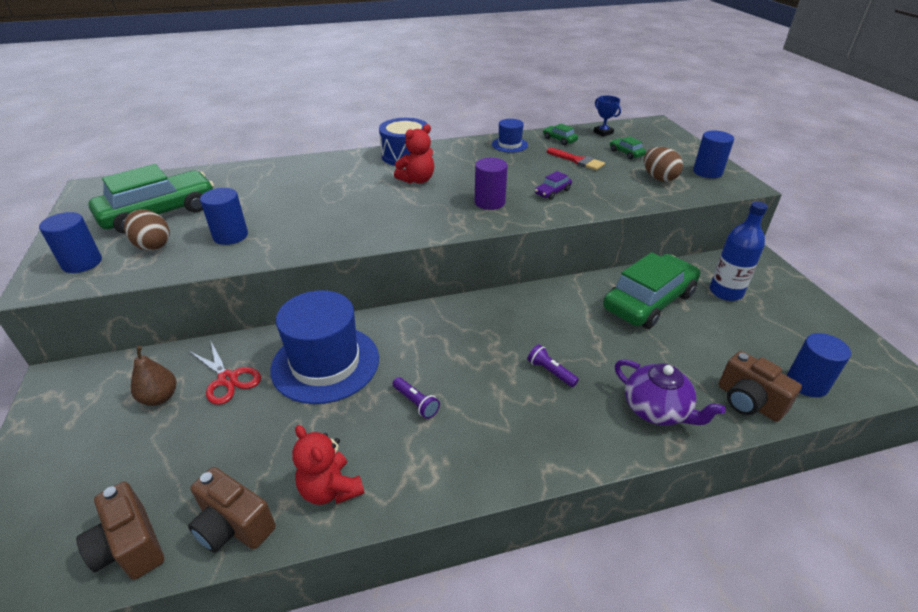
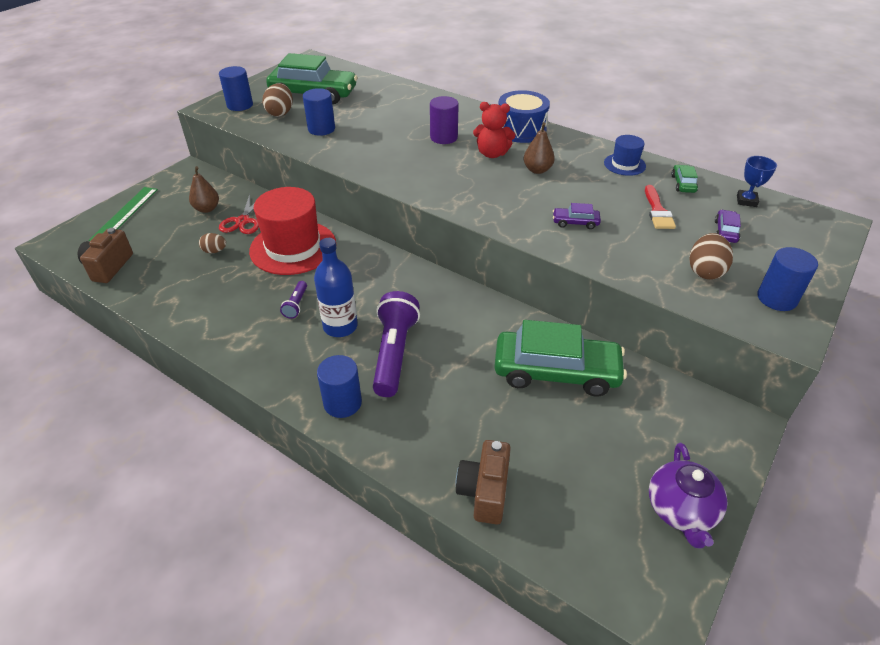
camera: 50 degrees right, 5 degrees up
(42, 480) = (125, 214): none -> green ruler
(234, 526) = (145, 291): brown camera -> none
(246, 426) = (214, 251): none -> brown egg
(325, 363) = (293, 247): blue hat -> red hat
(330, 489) = (196, 310): red teddy bear -> none
(467, 174) = (537, 170): none -> brown pear
(489, 202) = (509, 200): purple cylinder -> purple cylinder (443, 137)
(550, 372) = (394, 353): purple flashlight -> purple flashlight, size x2.16
(626, 153) = (725, 231): green car -> purple car
(657, 410) = (412, 433): purple teapot -> purple teapot (681, 510)
(725, 292) = (642, 420): blue bottle -> blue bottle (340, 326)
(807, 383) = (560, 530): blue cylinder -> blue cylinder (342, 403)

